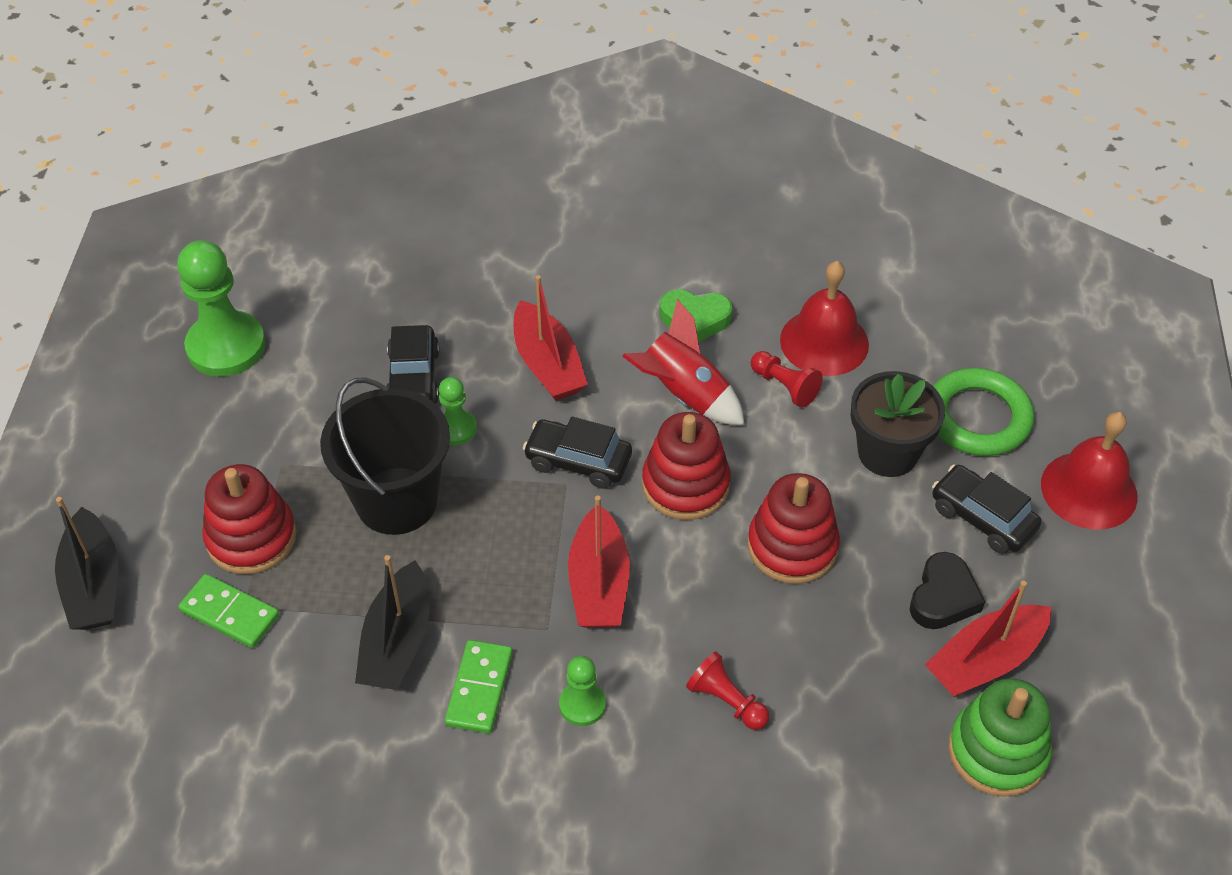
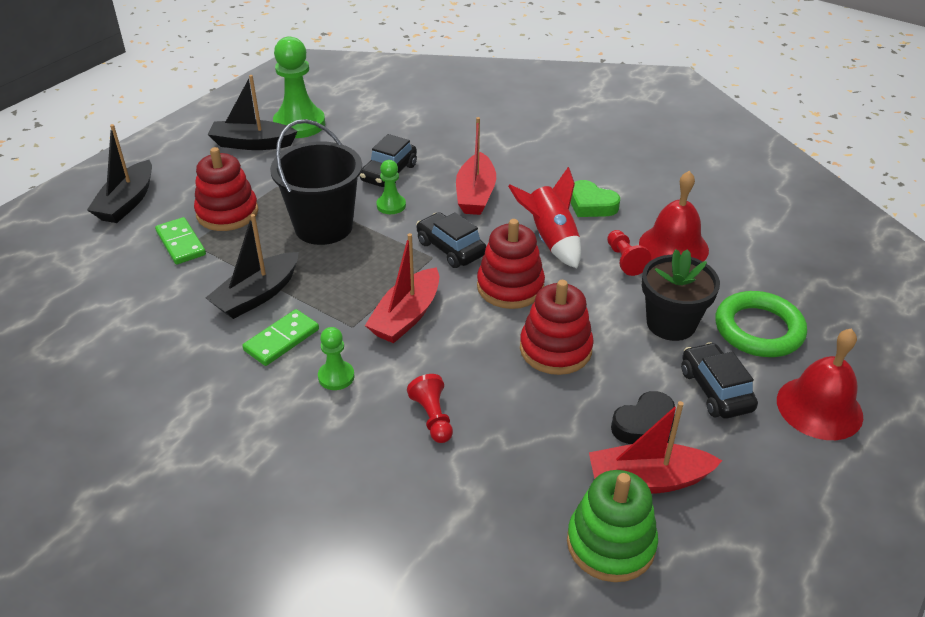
camera: 30 degrees right, 10 degrees down
(187, 408) = (252, 144): none -> black boat

